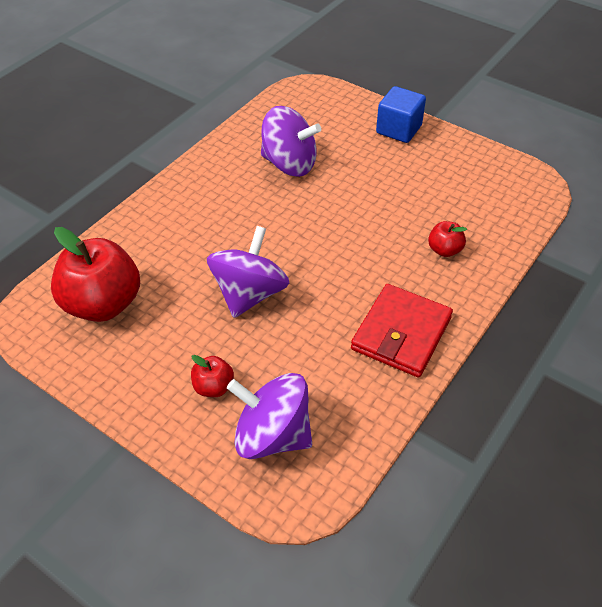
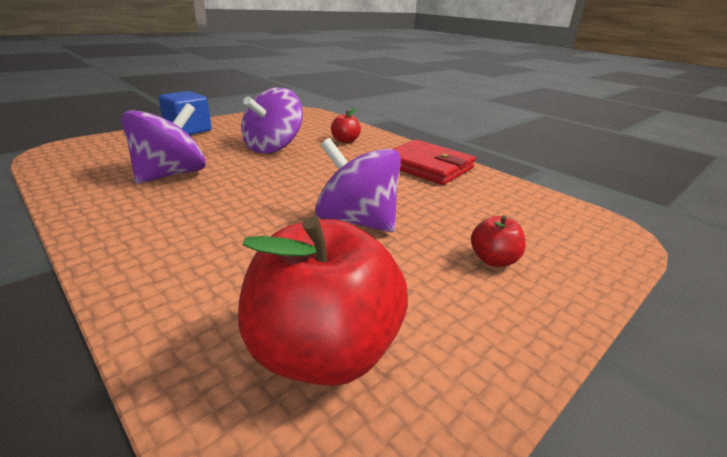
camera: 80 degrees left, 20 degrees down
(272, 435) = (548, 233): purple spinning top -> purple spinning top (273, 147)

